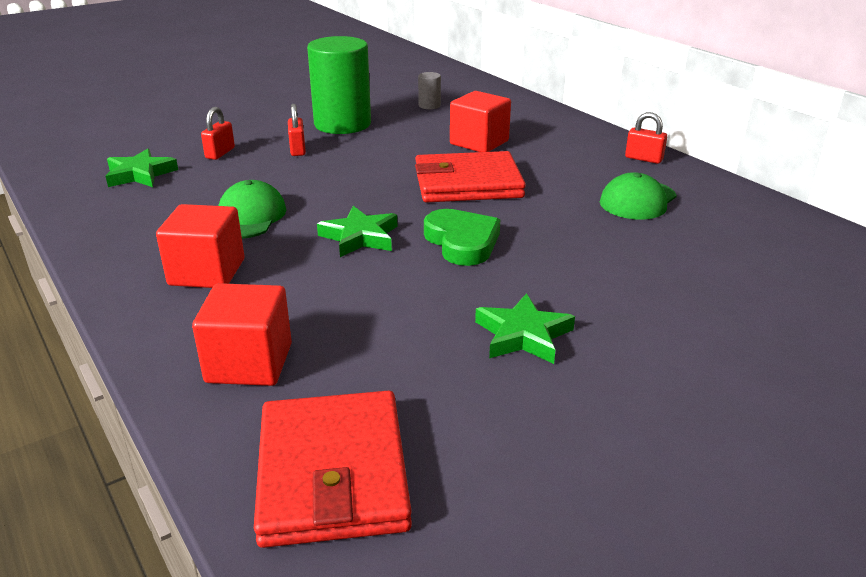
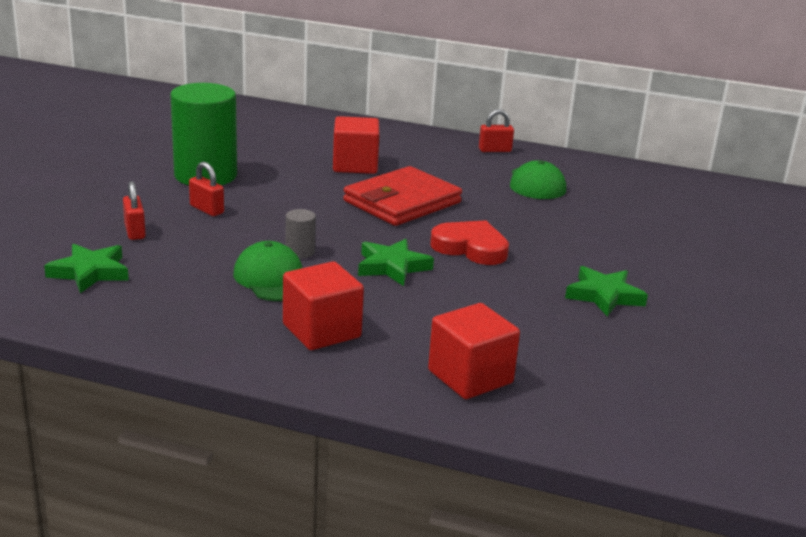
camera: 40 degrees left, 5 degrees down
(332, 473) = (627, 412): red wallet -> none
(429, 105) = (256, 140): grey cylinder -> grey cylinder (300, 252)
(462, 242) = (471, 248): green heart -> red heart

